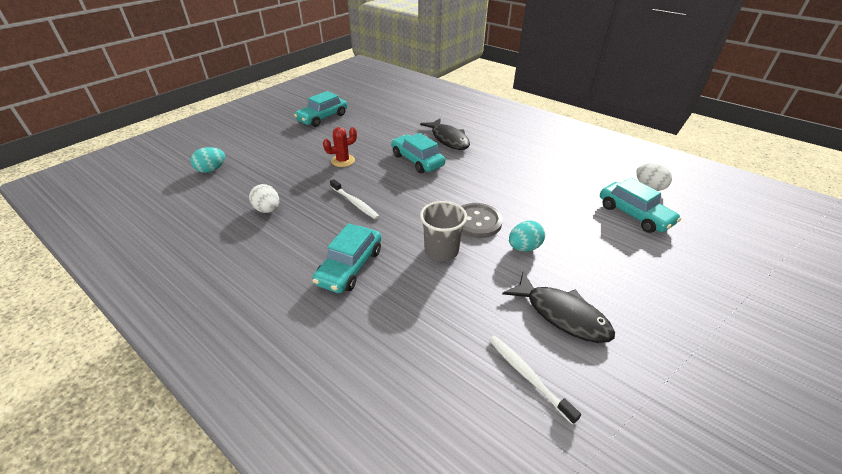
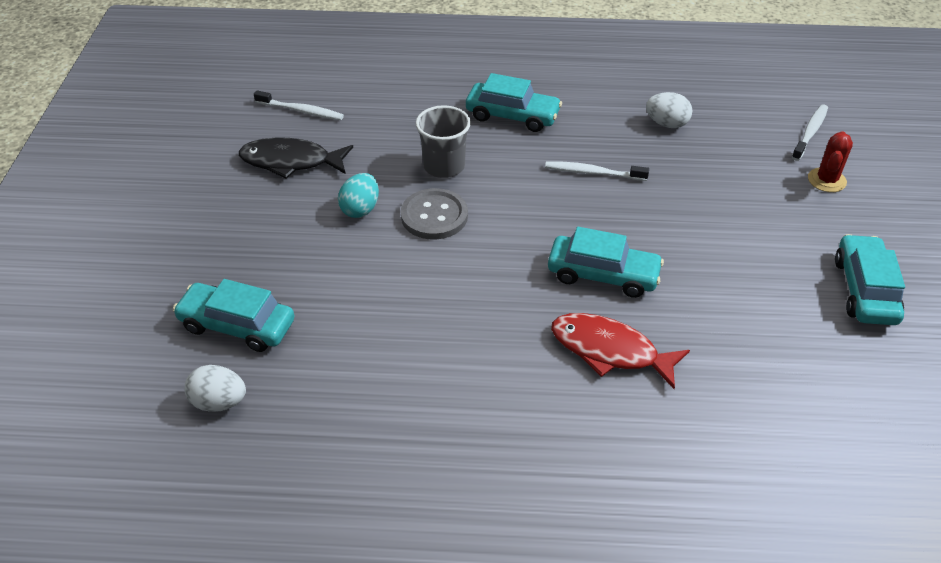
camera: 145 degrees right, 5 degrees up
(211, 170) = (810, 132): turquoise egg -> white toothbrush
(343, 161) = (695, 221): red cactus -> red cactus (826, 180)
(350, 266) = (512, 116): turquoise car -> turquoise car turned 120 degrees clockwise
(448, 139) = (610, 350): black fish -> red fish

